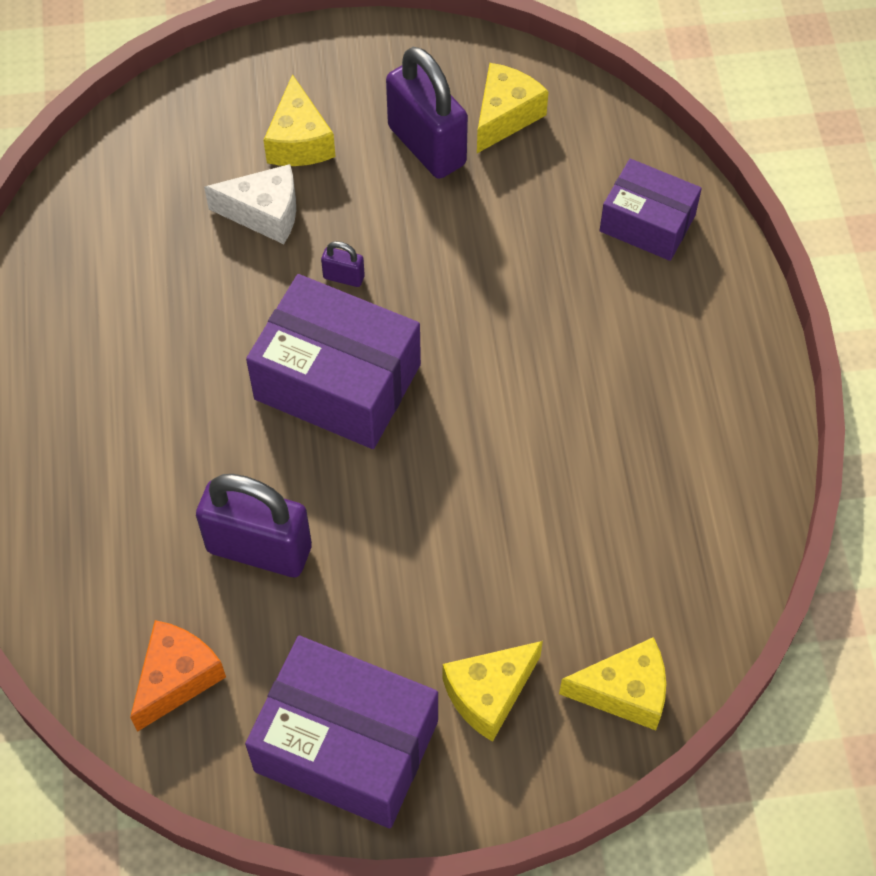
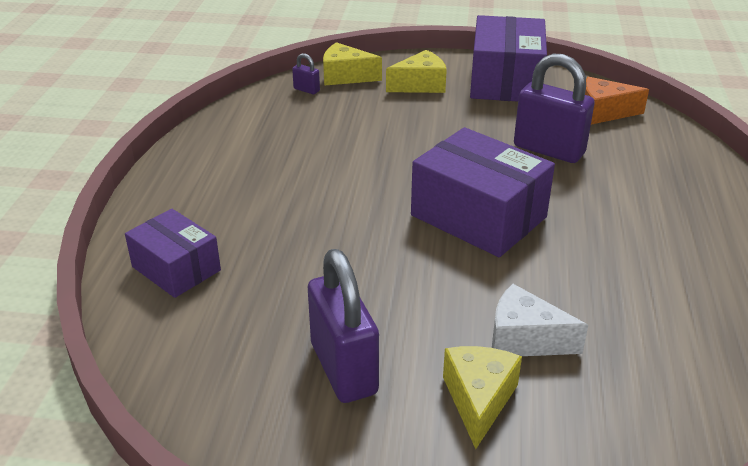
camera: 165 degrees left, 25 degrees down
(177, 678) = (603, 112): orange cheese -> orange cheese turned 45 degrees clockwise
(343, 277) = (458, 278): purple padlock -> purple padlock (306, 90)
(346, 746) = (505, 81): purple box -> purple box turned 60 degrees clockwise
(505, 116) = (249, 381): yellow cheese -> none

